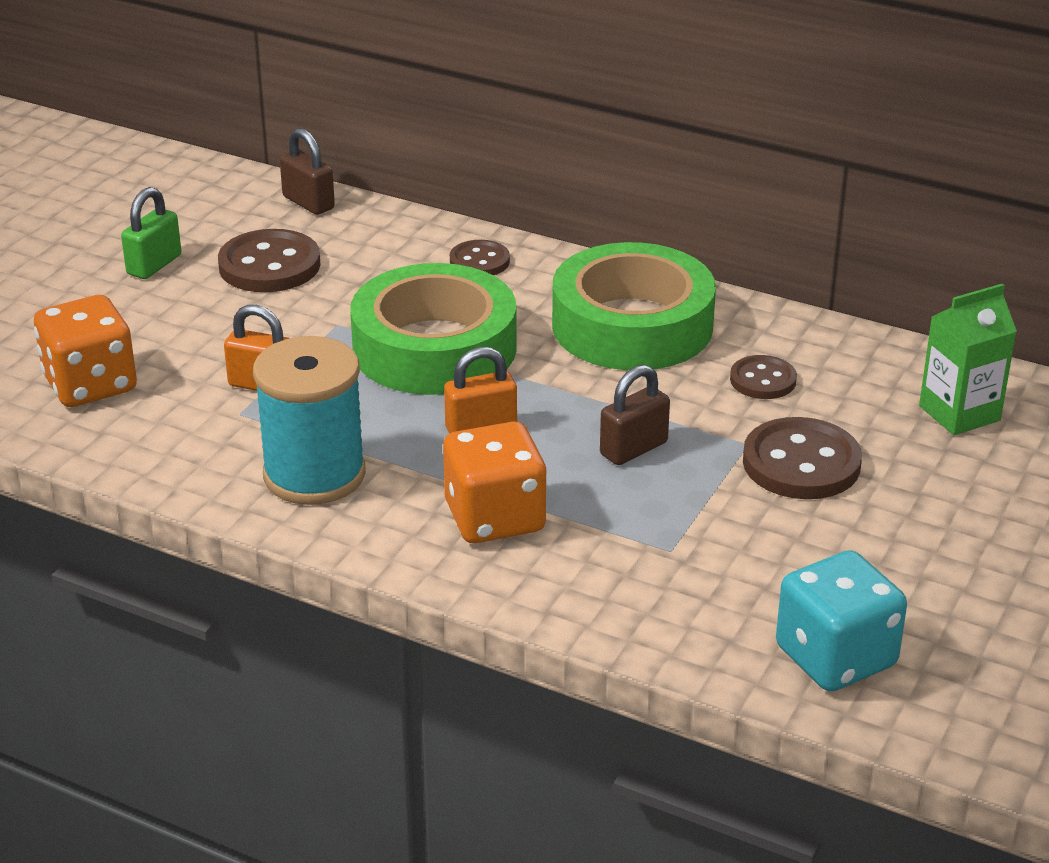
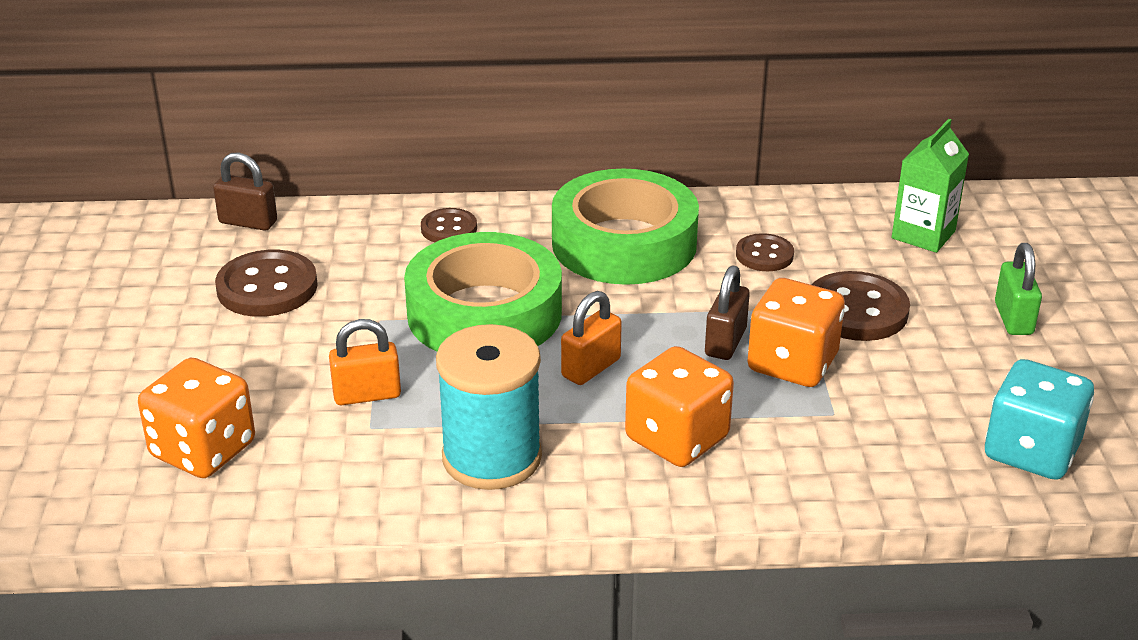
camera: 30 degrees left, 0 degrees up
(154, 265) = (156, 320): green padlock -> green padlock (1013, 319)
(679, 490) = (792, 363): none -> orange dice

